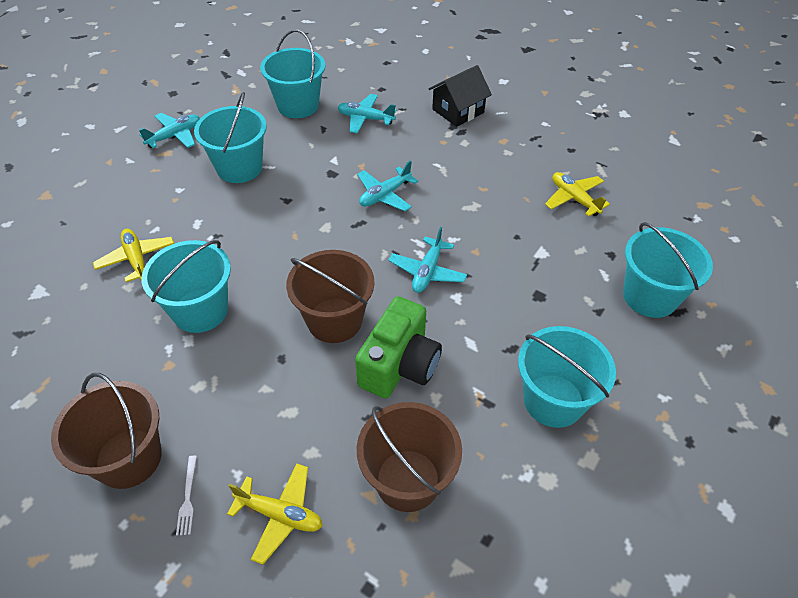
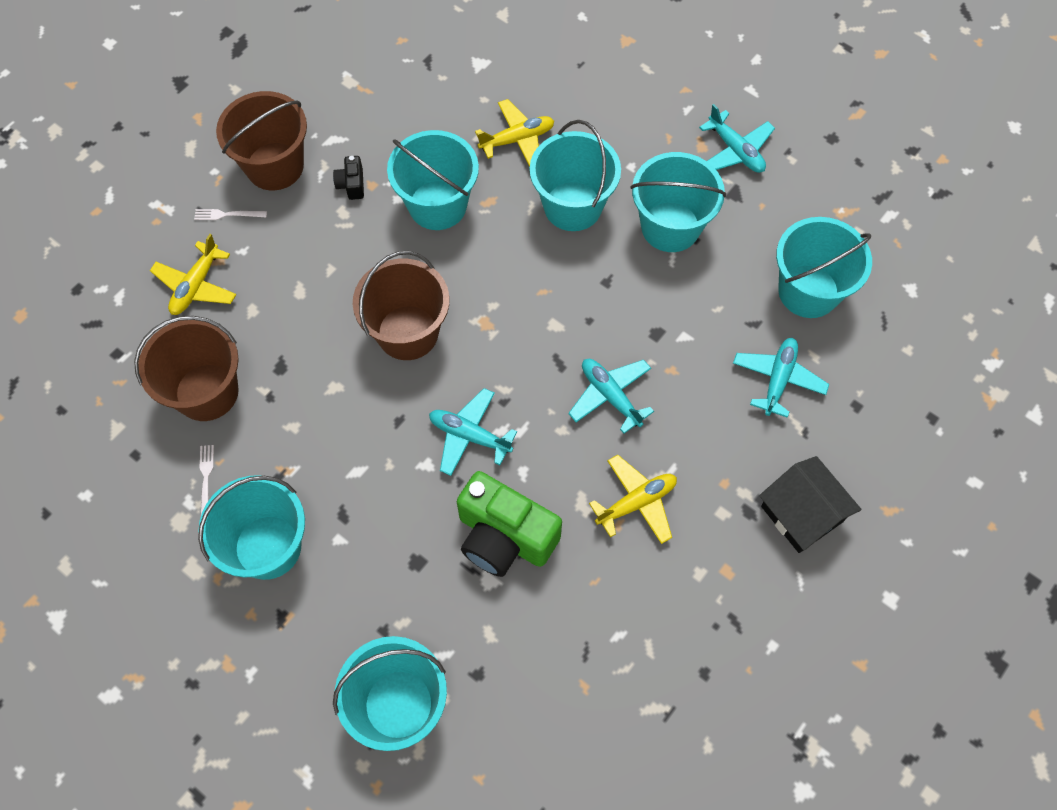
camera: 95 degrees right, 15 degrees up
(165, 382) = (351, 184): none -> black camera
(213, 221) = (572, 206): none -> turquoise bucket
(399, 365) = (338, 394): green camera -> green camera (504, 537)
(500, 464) = (206, 479): none -> white fork
(574, 199) = (591, 650): yellow plane -> yellow plane (636, 503)

